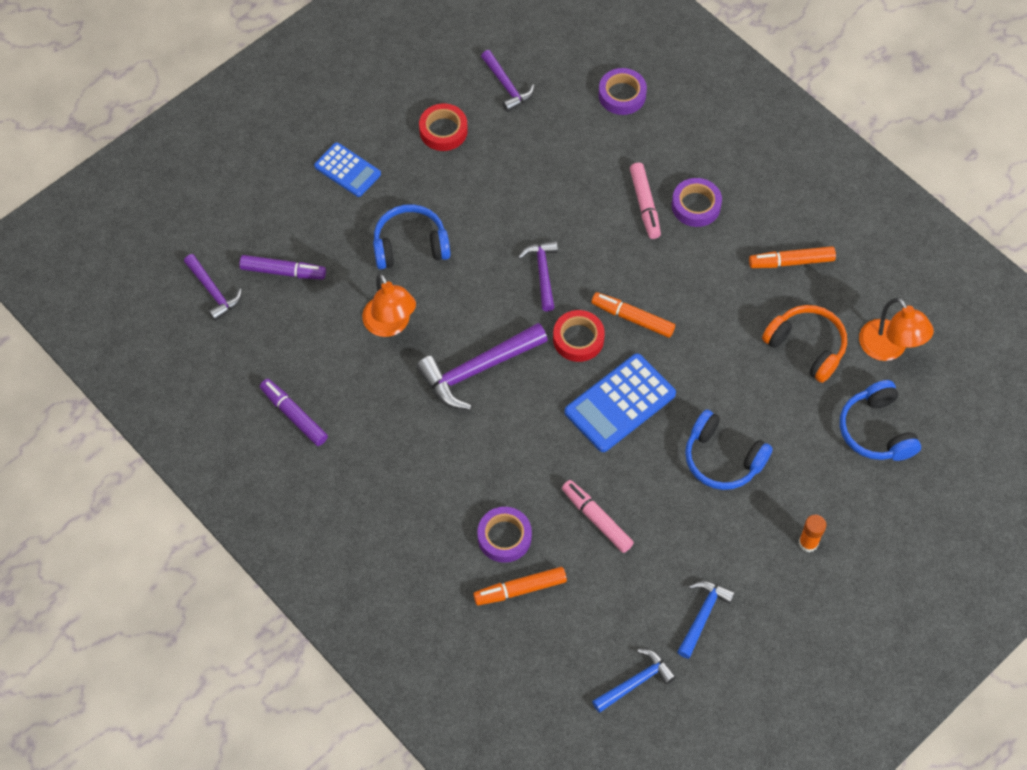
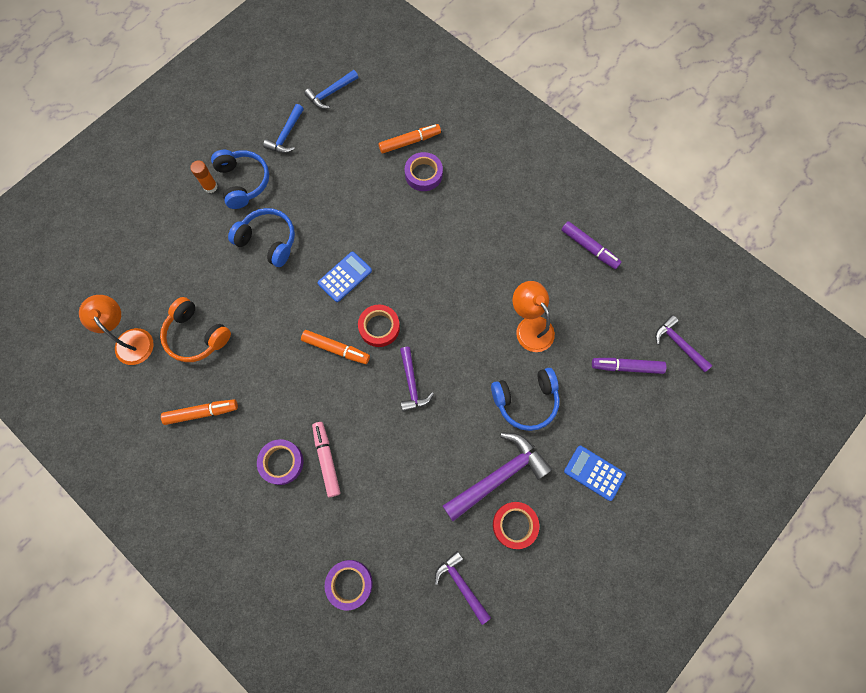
camera: 175 degrees right, 10 degrees up
(477, 370) = (456, 295): purple hammer -> purple hammer (499, 476)
(597, 519) = (359, 191): pink marker -> none
(620, 403) = (345, 277): blue calculator -> blue calculator, size x0.64
(876, 430) = (150, 271): blue headphones -> blue headphones (243, 182)

